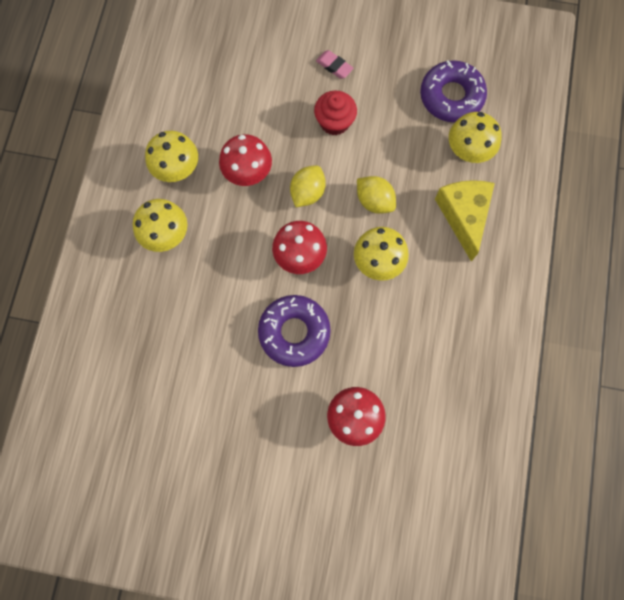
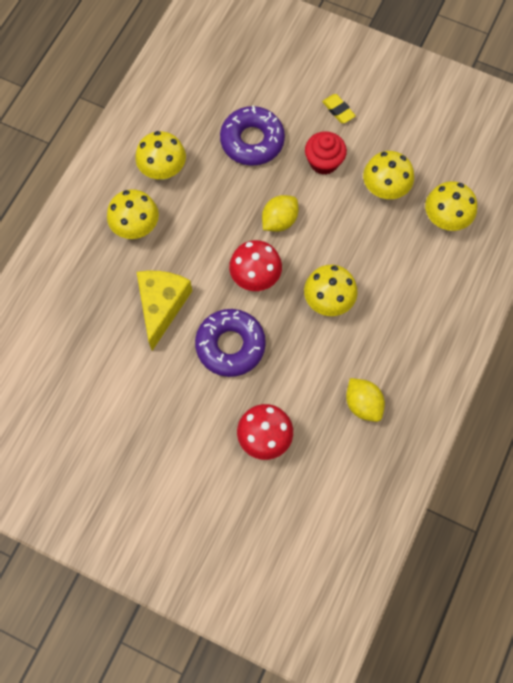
camera: 15 degrees right, 5 degrees down
(248, 173) = (228, 189): red mushroom -> none
(334, 66) = (338, 110): pink eraser -> yellow eraser
(374, 201) = (341, 244): yellow lemon -> yellow lemon (363, 404)
(401, 136) = (384, 190): none -> yellow mushroom
(451, 96) = (444, 164): purple donut -> purple donut (252, 141)
(463, 216) = (424, 278): yellow cheese -> yellow cheese (161, 306)

